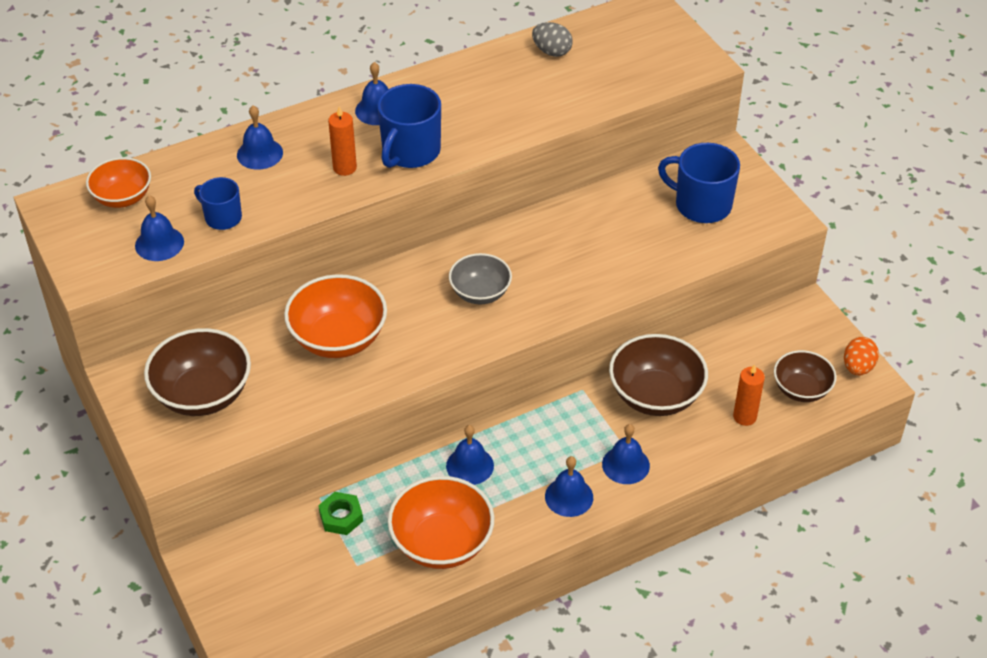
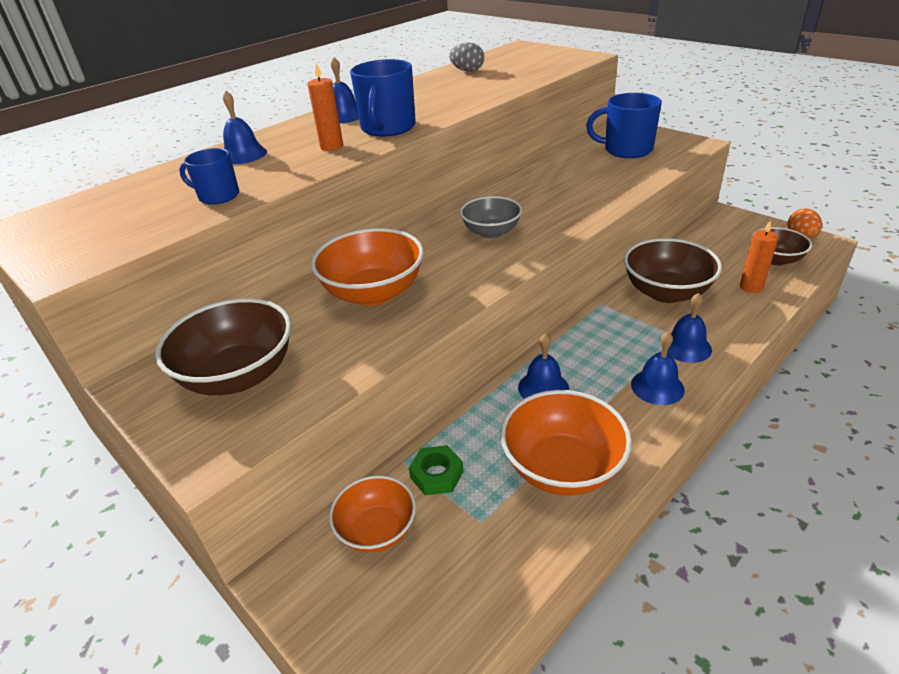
camera: 15 degrees left, 10 degrees down
(122, 197) = (101, 205): orange bowl -> orange bowl (377, 530)
(159, 243) = (149, 226): blue bell -> none

